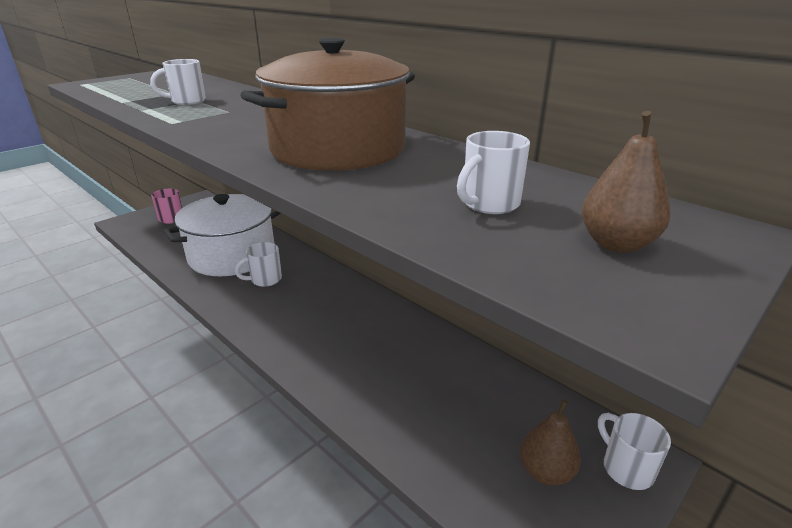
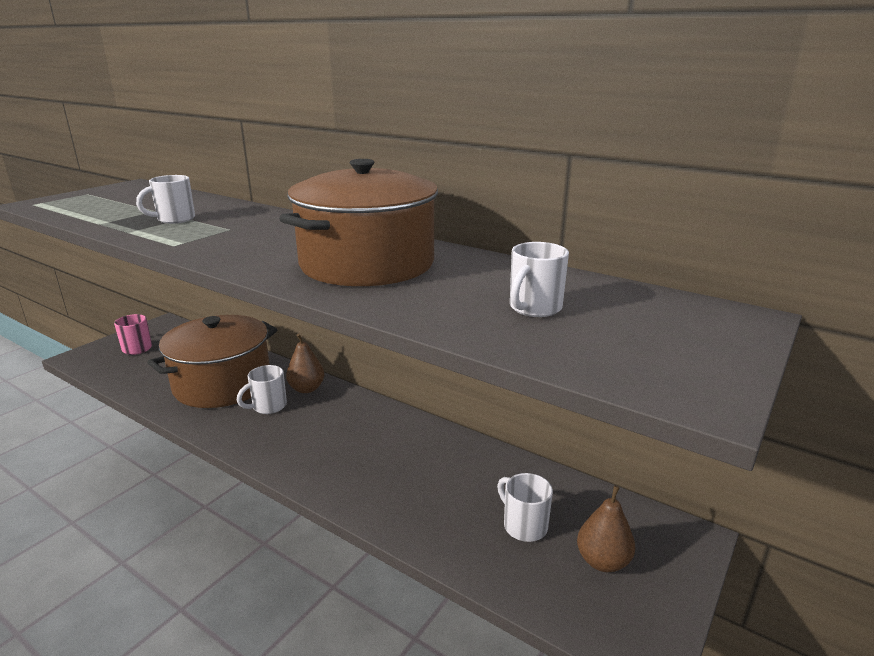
camera: 10 degrees left, 5 degrees down
(232, 255) = (222, 384): white pot -> brown pot
(616, 244) = (654, 335): brown pear -> brown pear (306, 389)
(626, 468) = (674, 548): white mug -> white mug (523, 525)

